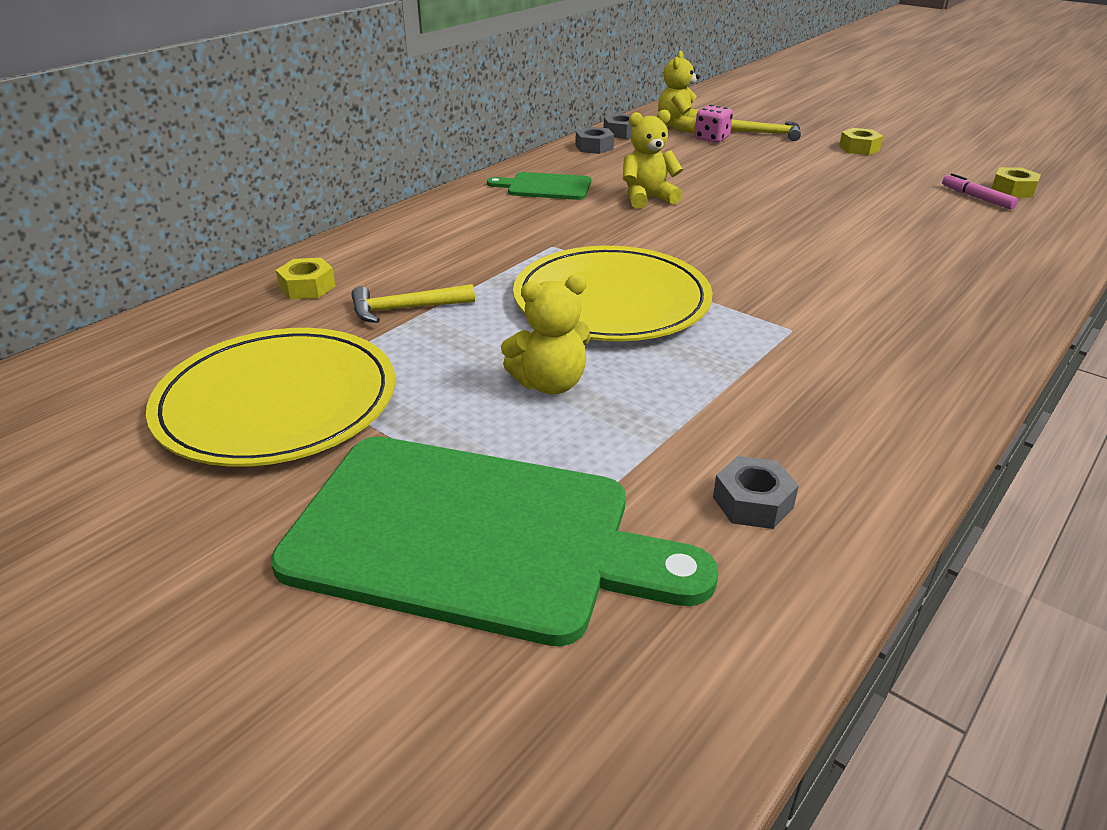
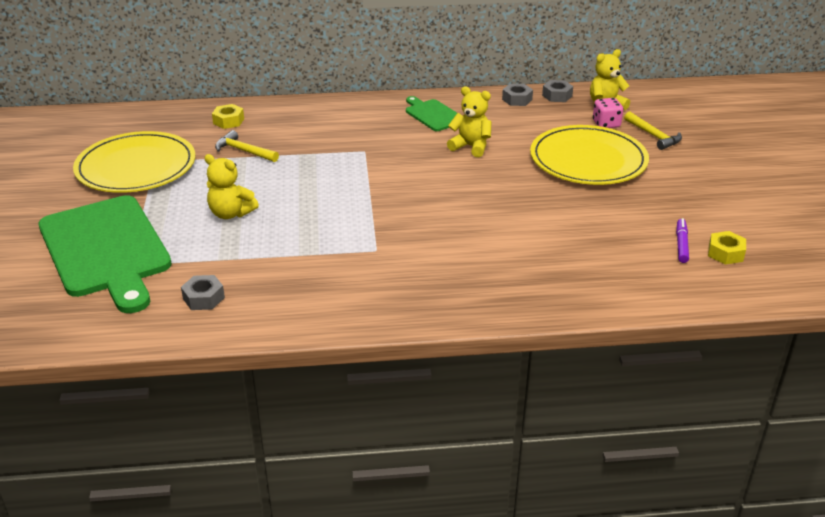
camera: 45 degrees right, 0 degrees up
(611, 300) = (330, 192): yellow plate -> yellow plate (588, 160)
(859, 148) = (694, 175): yellow nut -> none
(976, 198) = (681, 244): pink marker -> purple marker

